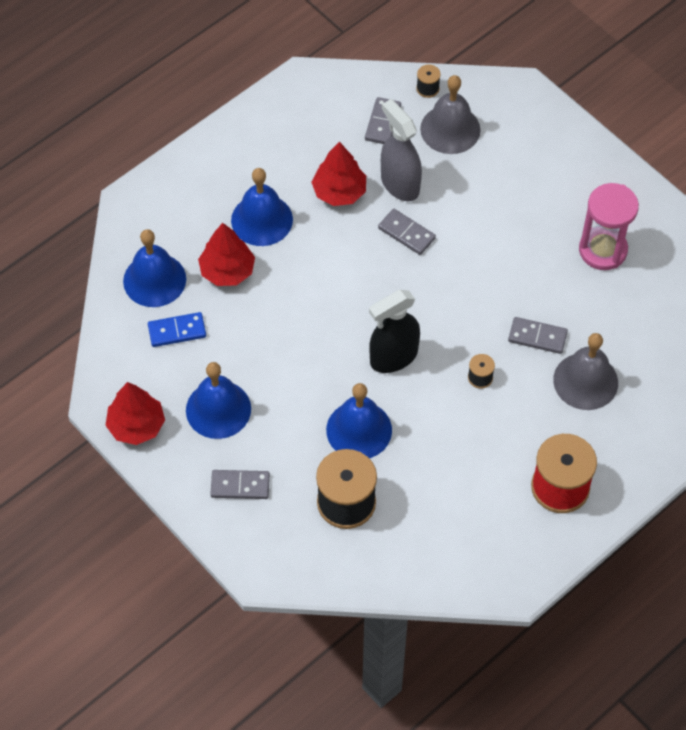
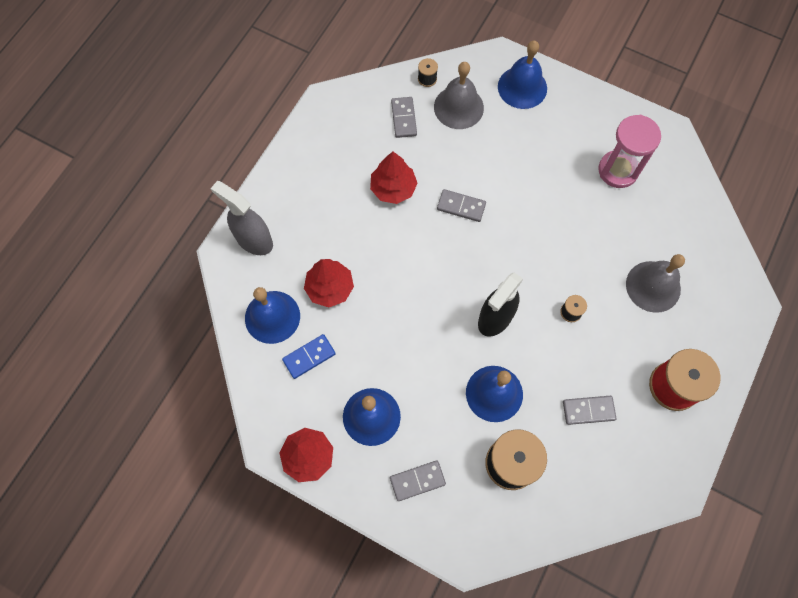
camera: 20 degrees left, 10 degrees up
(262, 220) = (340, 233): blue bell -> blue bell (522, 87)
(400, 184) = (438, 166): grey spray bottle -> grey spray bottle (254, 240)
(537, 337) = (600, 261): grey domino -> grey domino (588, 410)

